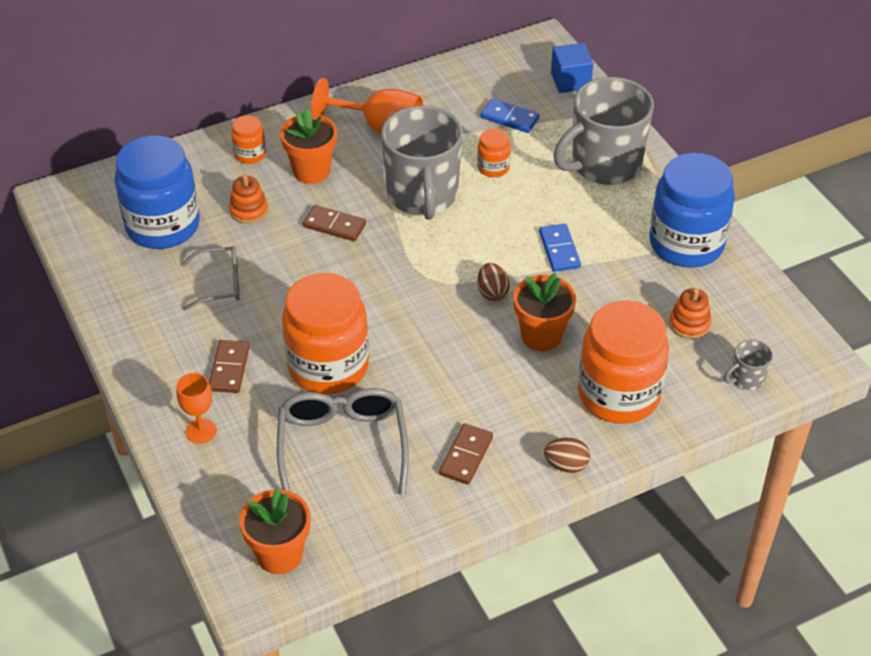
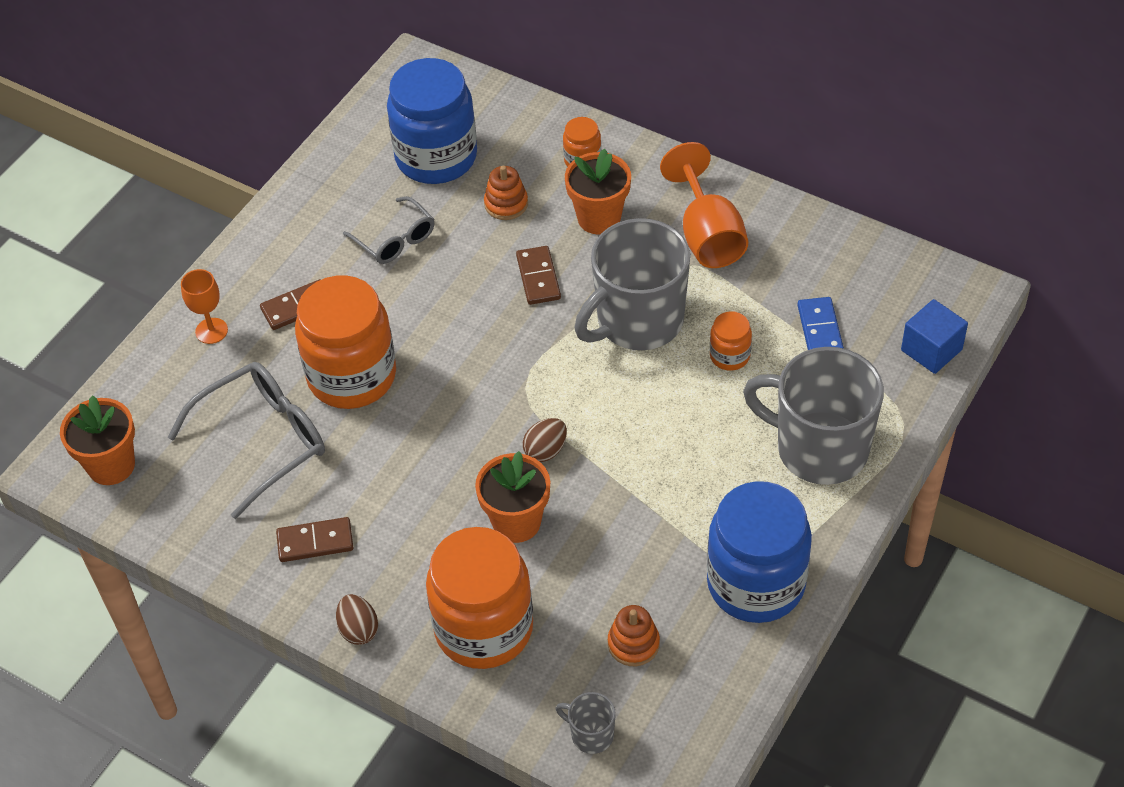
camera: 60 degrees right, 5 degrees up
(559, 250) = (652, 474): blue domino -> none

